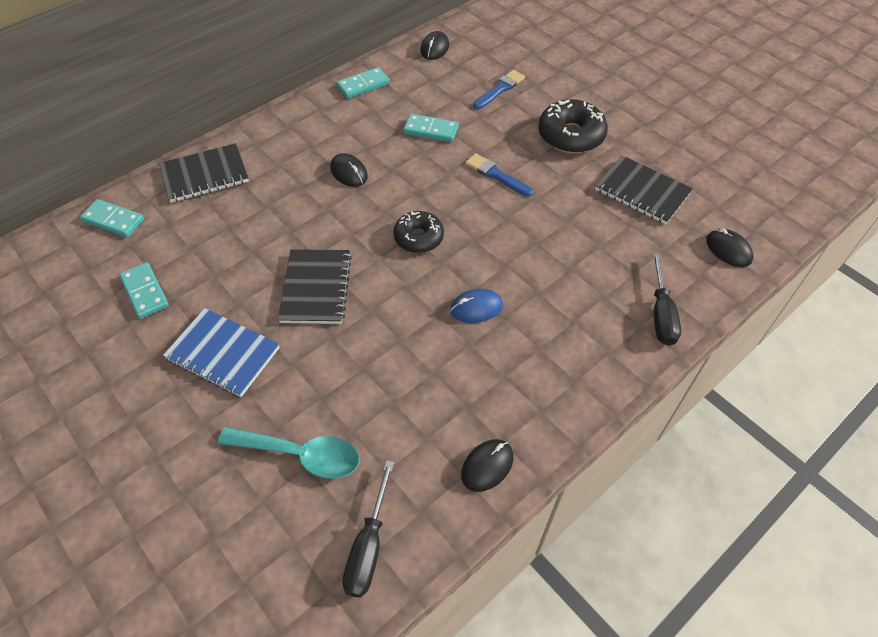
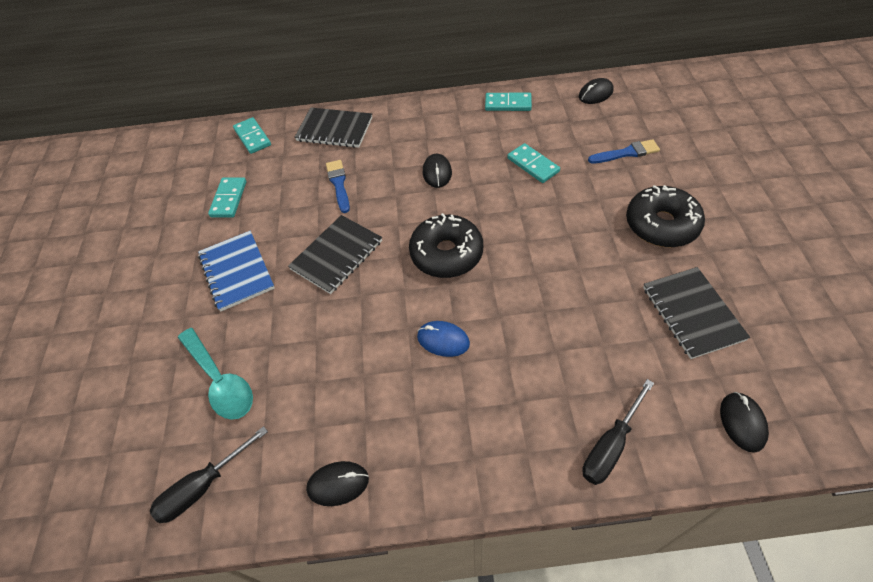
camera: 40 degrees right, 0 degrees up
(418, 238) = (446, 254): black donut -> black donut, size x1.52
(496, 175) = (558, 230): blue brush -> blue brush (339, 184)

